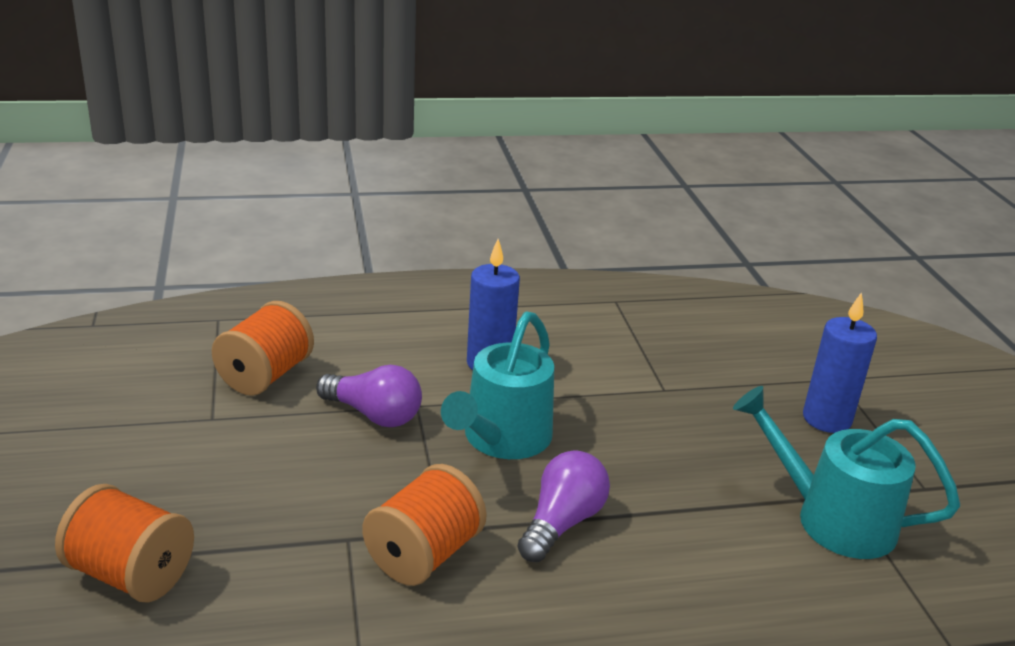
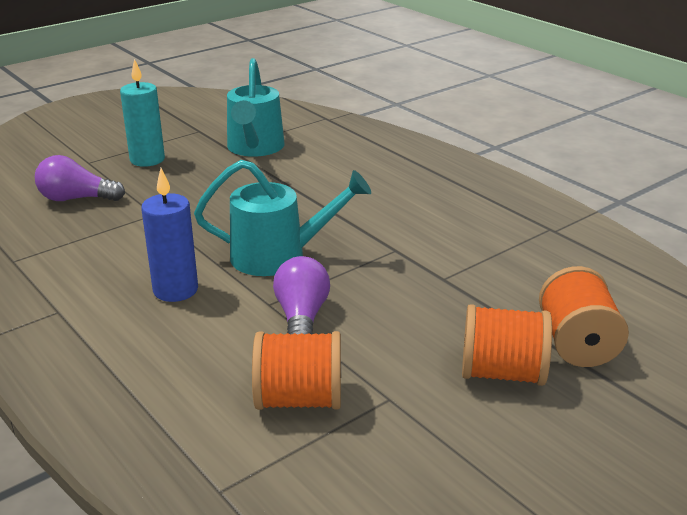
camera: 115 degrees left, 0 degrees up
(424, 554) = (424, 248): orange spool -> orange spool (502, 373)
(561, 523) = (344, 215): purple light bulb -> purple light bulb (76, 199)
(826, 419) = (147, 160): blue candle -> turquoise candle

